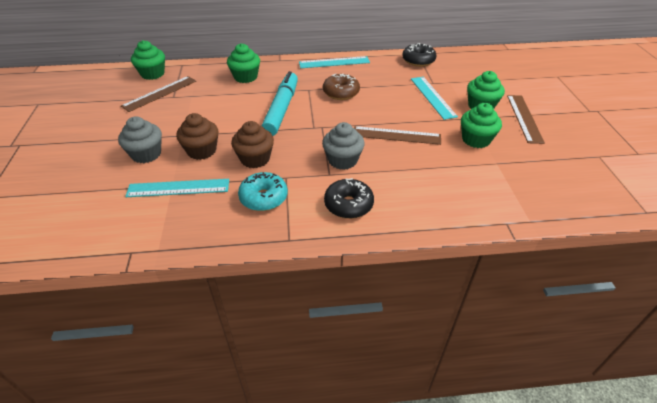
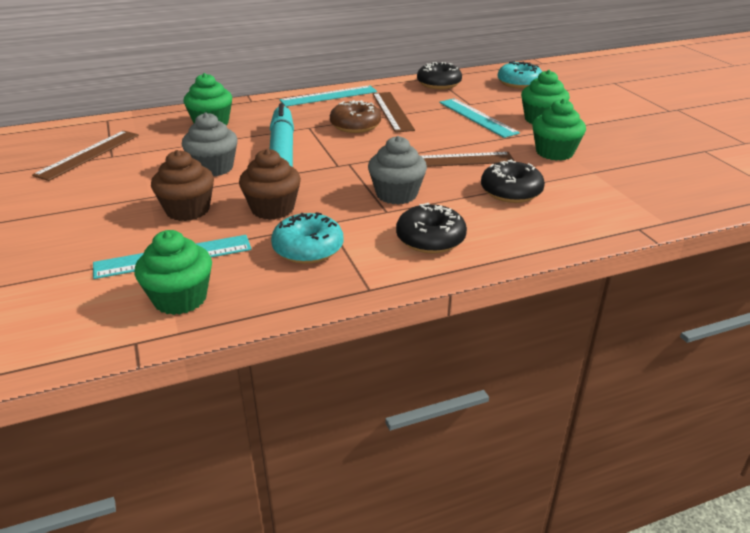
camera: 15 degrees left, 10 degrees down
(146, 154) = (102, 225): grey cupcake -> grey cupcake (213, 168)
(152, 74) = (65, 134): green cupcake -> green cupcake (180, 298)
(425, 172) = (511, 192): none -> black donut
(480, 67) = (519, 83): none -> turquoise donut
(524, 118) = (599, 125): brown ruler -> brown ruler (392, 111)

